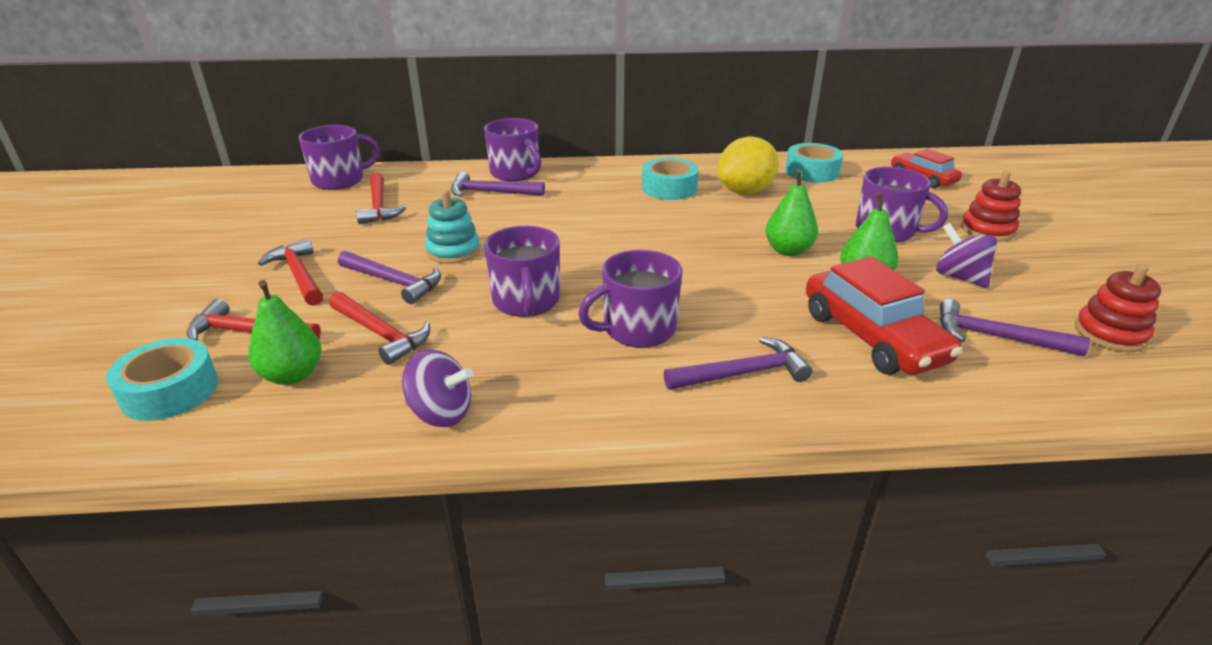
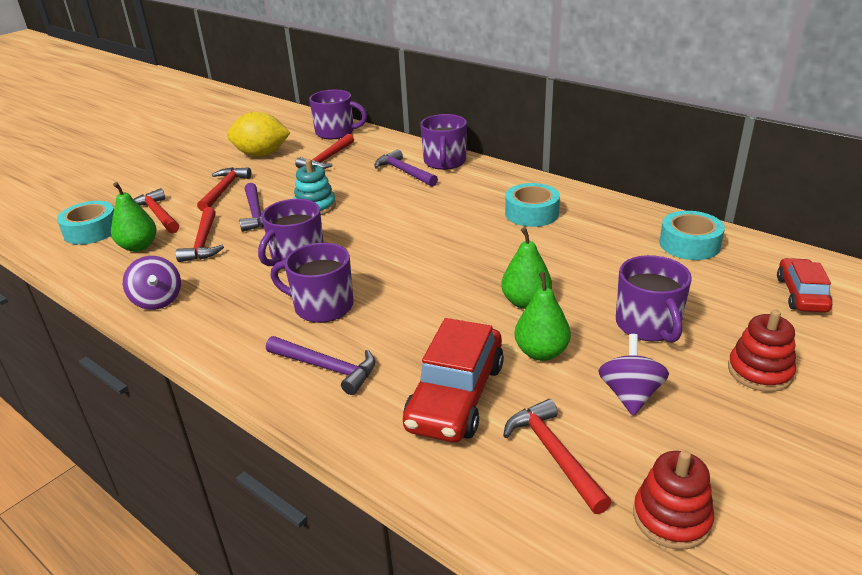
camera: 45 degrees right, 0 degrees up
(745, 191) = (589, 239): yellow lemon -> yellow lemon (261, 154)
(996, 337) = (554, 454): purple hammer -> red hammer

